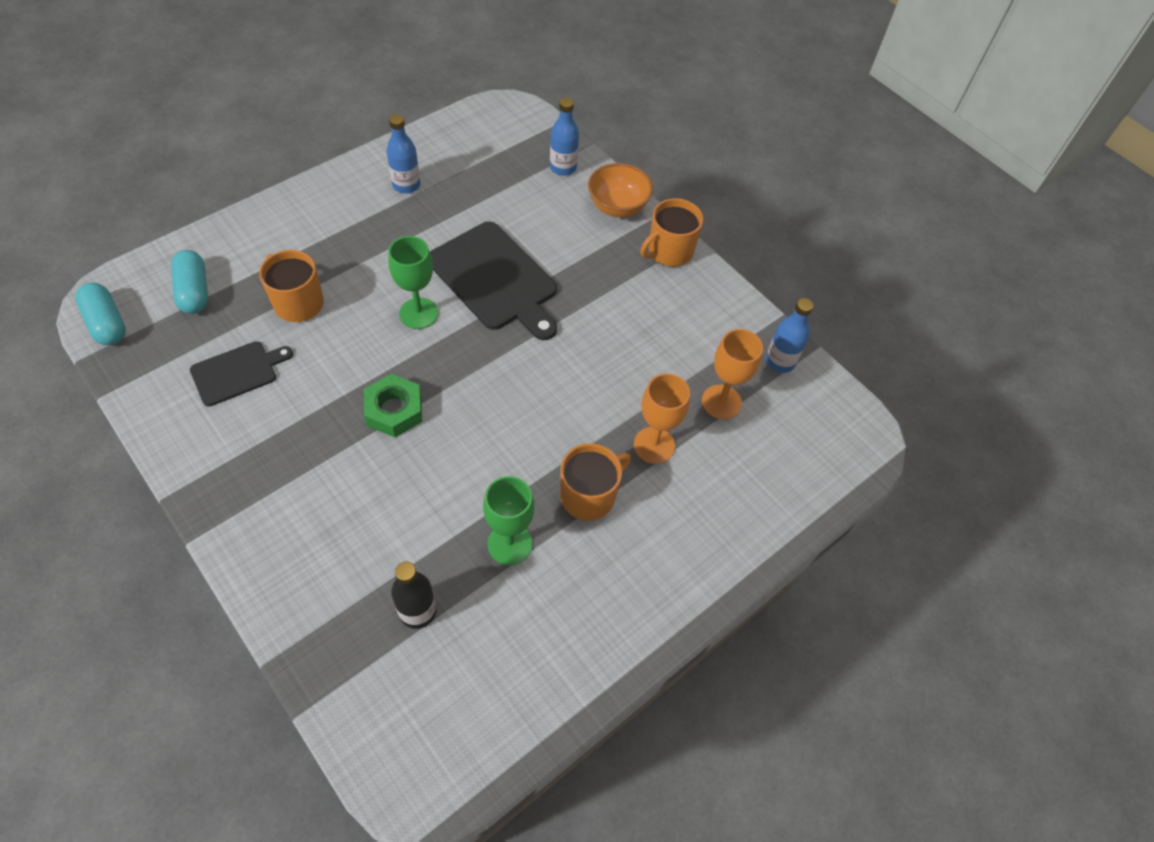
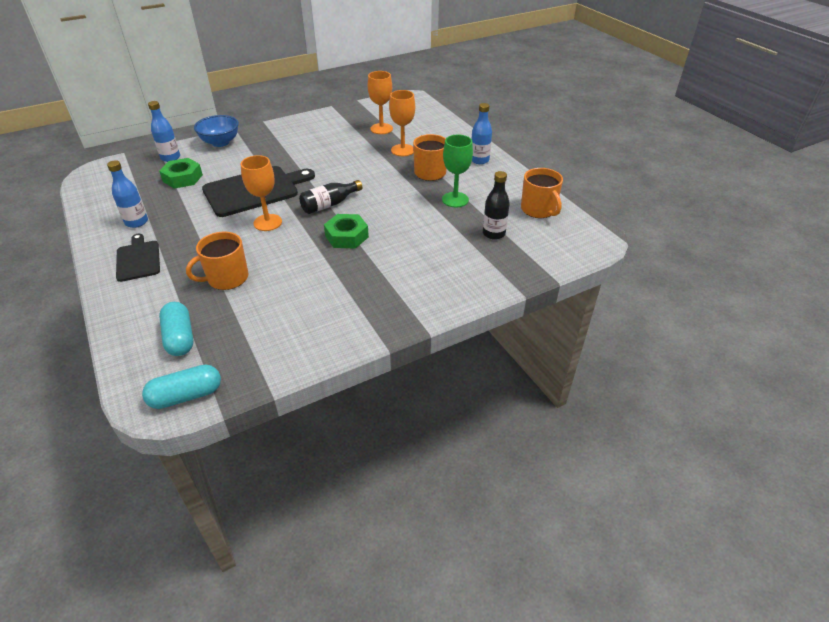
camera: 75 degrees left, 15 degrees down
(194, 291) = (180, 338): turquoise capsule -> turquoise capsule turned 75 degrees clockwise
(237, 372) = (282, 310): black cutting board -> black cutting board (138, 259)
(418, 313) = (267, 222): green goblet -> orange goblet
(471, 374) = (329, 204): none -> black bottle
(513, 196) = (183, 178): none -> green nut
(617, 207) = (220, 142): orange bowl -> blue bowl
(669, 251) = (268, 130): orange mug -> orange mug (538, 210)
(780, 361) = (362, 110): blue bottle -> blue bottle (479, 160)

